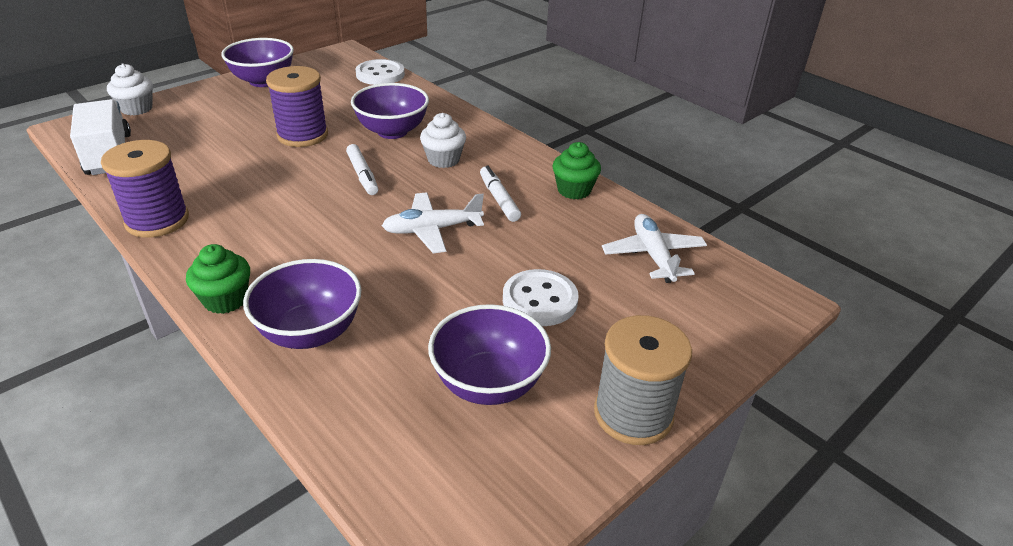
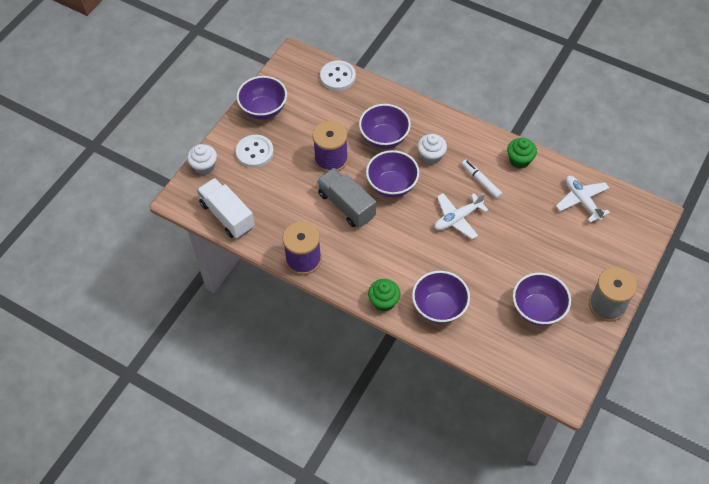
camera: 15 degrees left, 20 degrees up
(279, 180) = (346, 205): none -> grey truck
(362, 175) = (392, 185): white marker -> purple bowl
(540, 300) = (538, 251): white button -> white button (254, 152)

